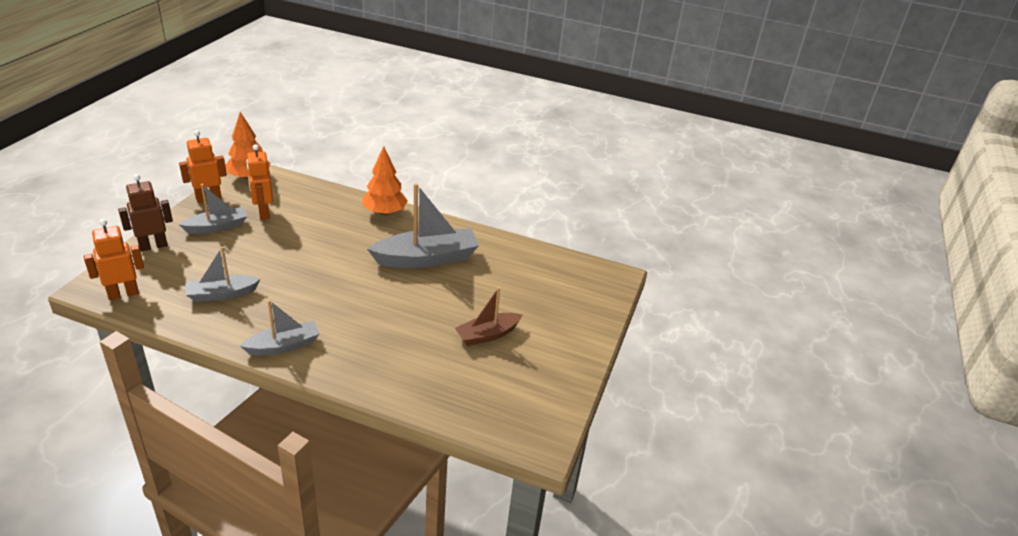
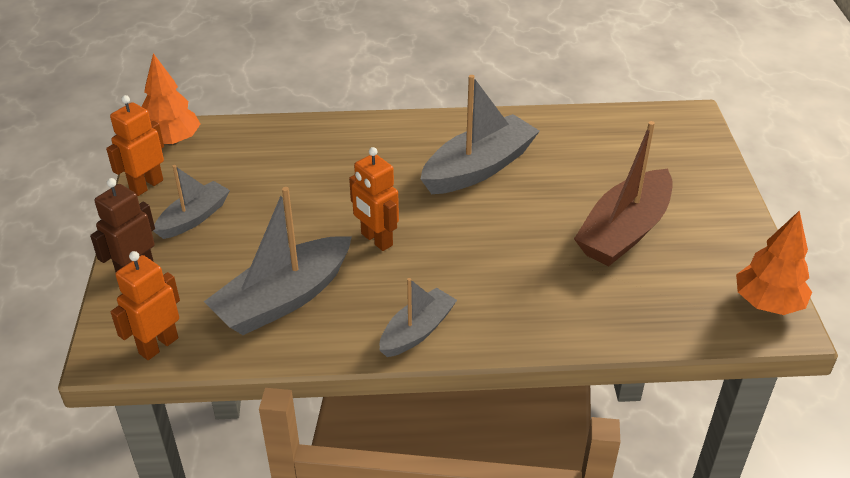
camera: 20 degrees left, 5 degrees up
(222, 294) = (283, 299): grey boat -> grey boat, size x1.68
(263, 213) = (235, 180): orange robot -> orange robot (376, 240)
(384, 212) = (380, 129): orange tree -> orange tree (768, 303)
(487, 335) = (624, 231): brown boat -> brown boat, size x1.68

